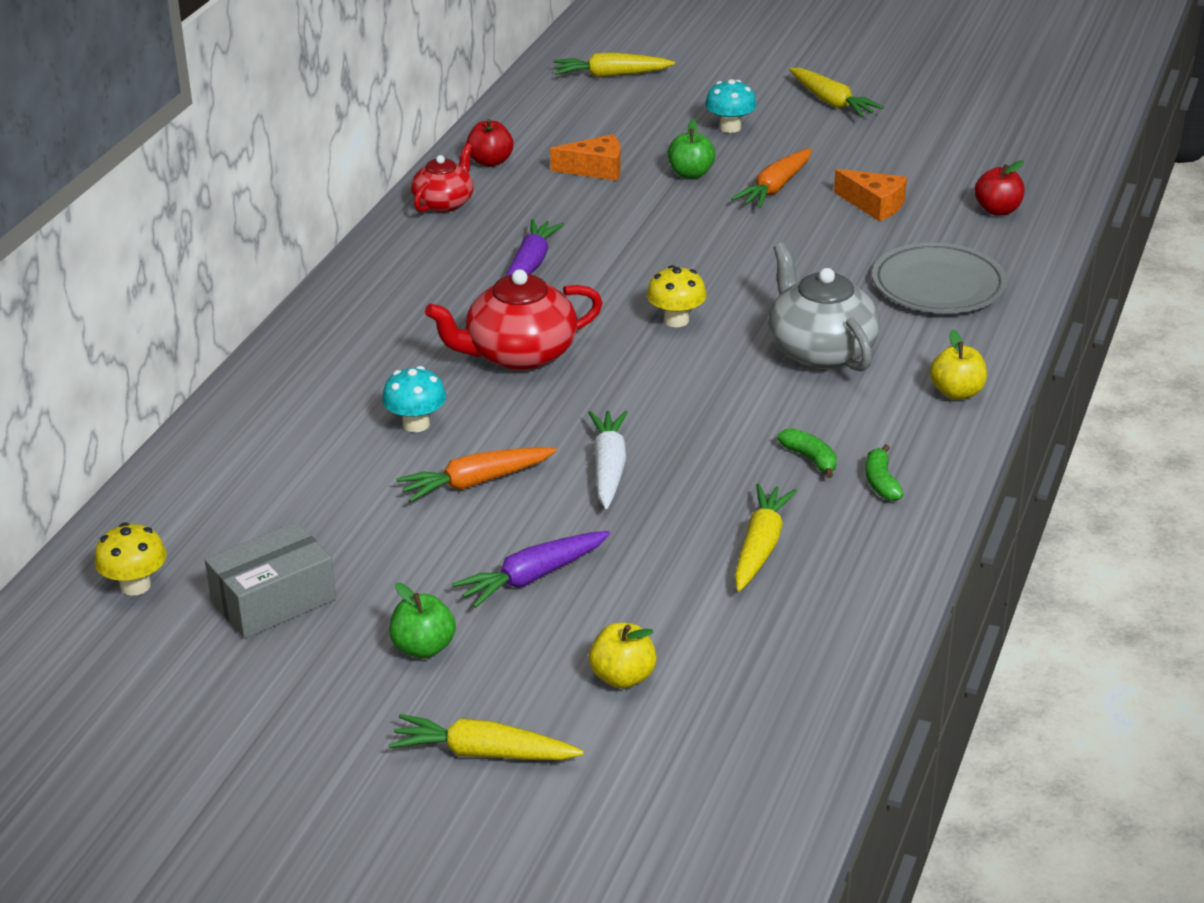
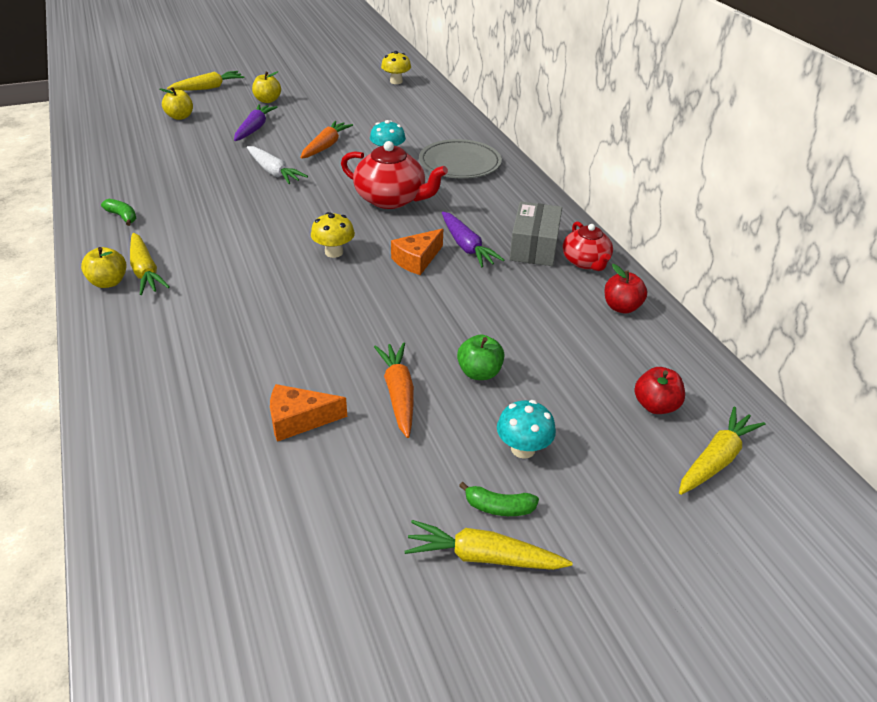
camera: 135 degrees right, 5 degrees up
(273, 600) = (342, 93): grey box -> grey box (534, 247)
(423, 648) = (267, 100): green apple -> yellow apple
(519, 354) = (391, 199): red teapot -> red teapot turned 90 degrees clockwise
(596, 169) = (549, 339): orange cheese -> orange cheese (417, 260)
(760, 547) = (163, 170): yellow carrot -> yellow carrot (145, 271)
(810, 459) = (173, 212): green banana -> green banana (498, 507)
(820, 350) = (223, 272): grey teapot -> none
(938, 285) = (178, 360): grey plate -> grey plate (460, 163)
(997, 210) = (179, 476): red apple -> red apple (655, 406)

